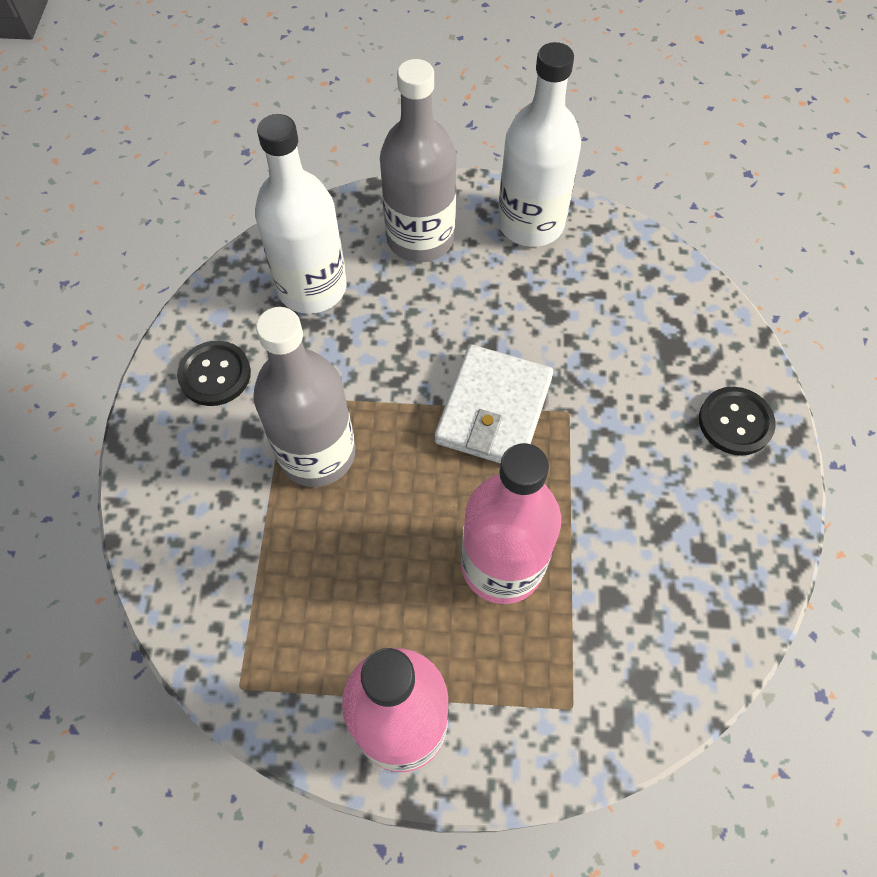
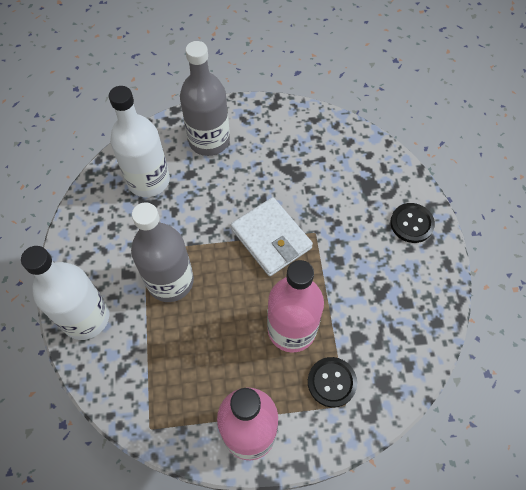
camera: 10 degrees left, 0 degrees up
(215, 374) = (99, 243): black button -> black button (331, 382)
(494, 410) = (271, 238): white wallet -> white wallet turned 45 degrees counterclockwise
(531, 223) = (274, 122): white bottle -> white bottle (86, 317)

